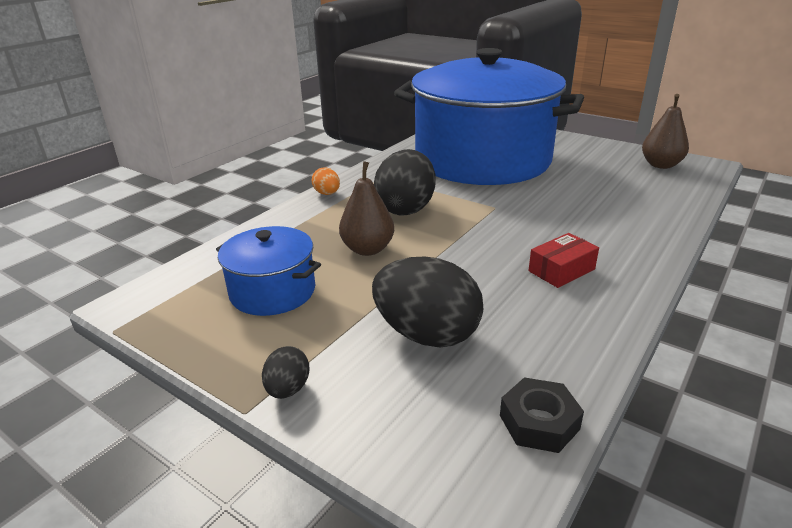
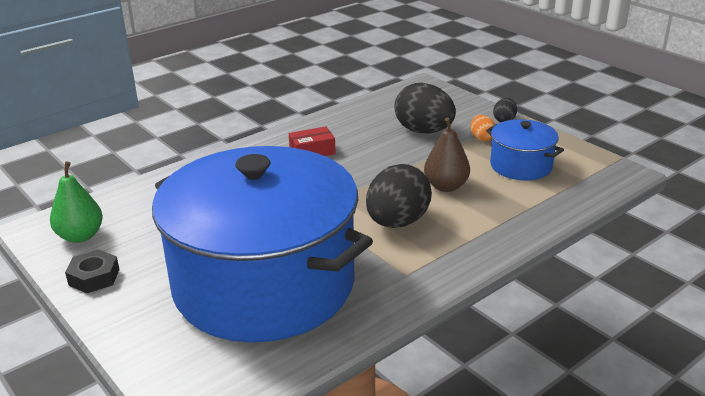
camera: 165 degrees left, 0 degrees up
(327, 194) = (476, 257): orange egg -> orange egg (481, 138)
(539, 422) = (389, 98): black nut -> black nut (94, 277)
(660, 165) = (80, 236): brown pear -> green pear

